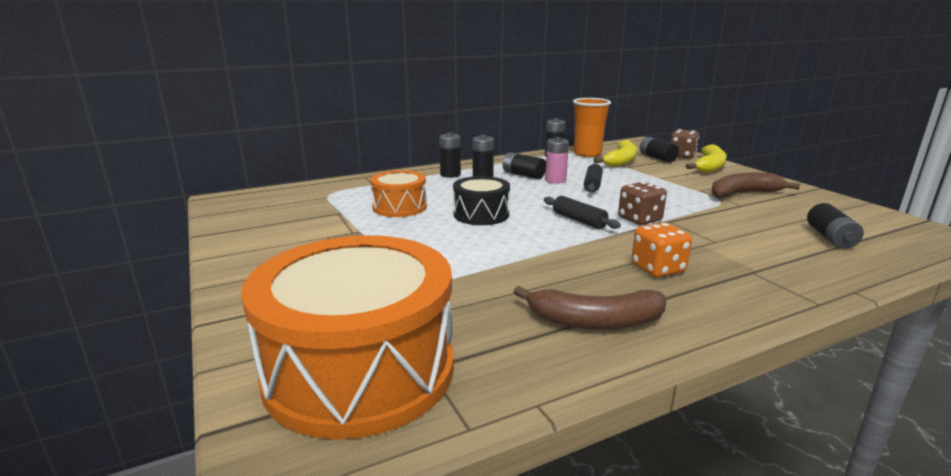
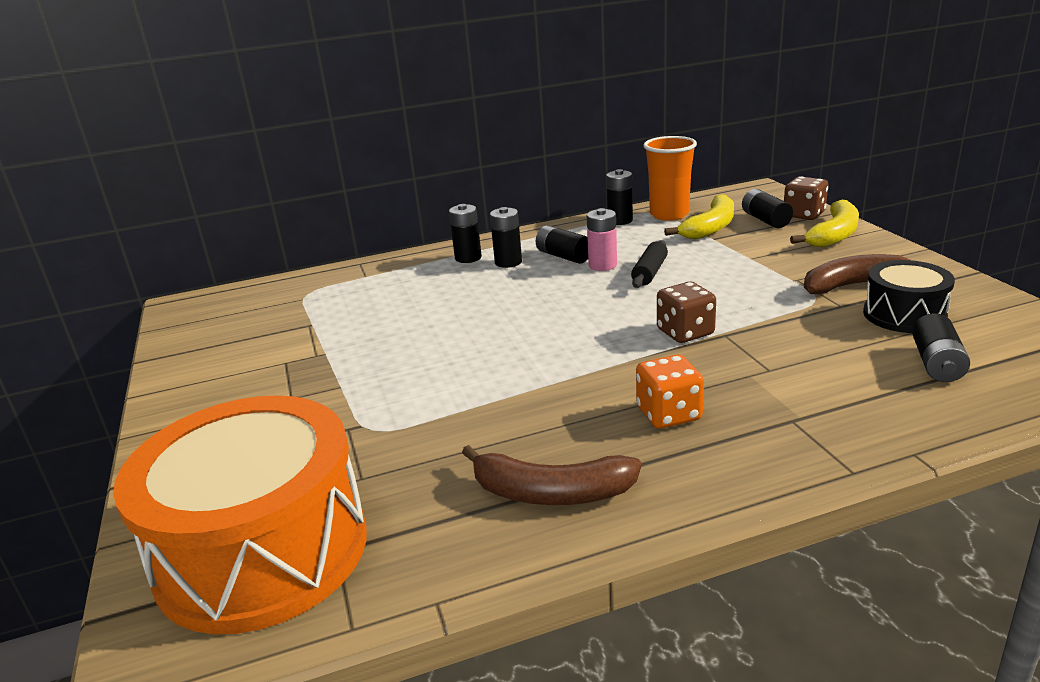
camera: 10 degrees right, 5 degrees up
(399, 207) = (385, 314): orange drum -> none
(481, 214) = (481, 326): black drum -> black drum (904, 315)
(579, 220) = (603, 335): black rolling pin -> none

